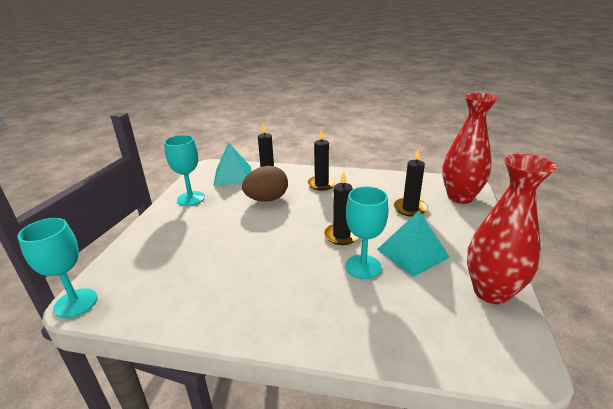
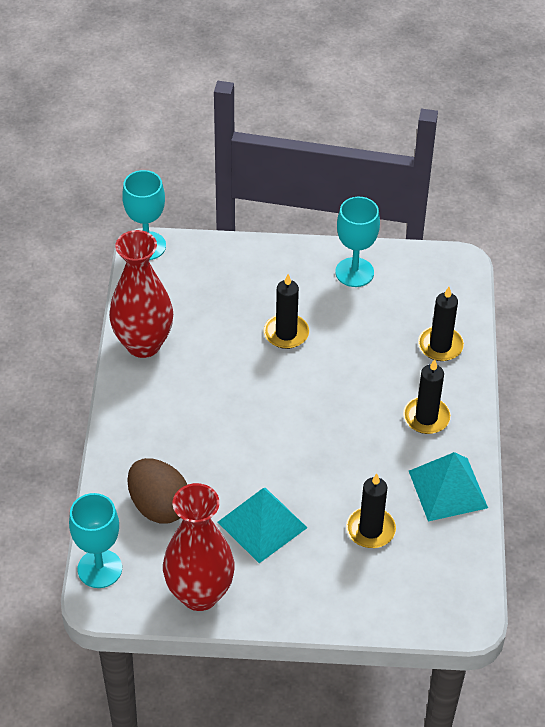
camera: 80 degrees right, 20 degrees up
(233, 176) = (432, 302): turquoise pyramid -> turquoise pyramid (448, 489)
(267, 199) = (367, 357): brown egg -> brown egg (159, 506)
(341, 235) = (290, 450): black candle -> black candle (286, 333)
(363, 267) = (229, 473): turquoise goblet -> turquoise goblet (99, 569)
(460, 197) = (417, 599): red vase -> red vase (143, 344)

